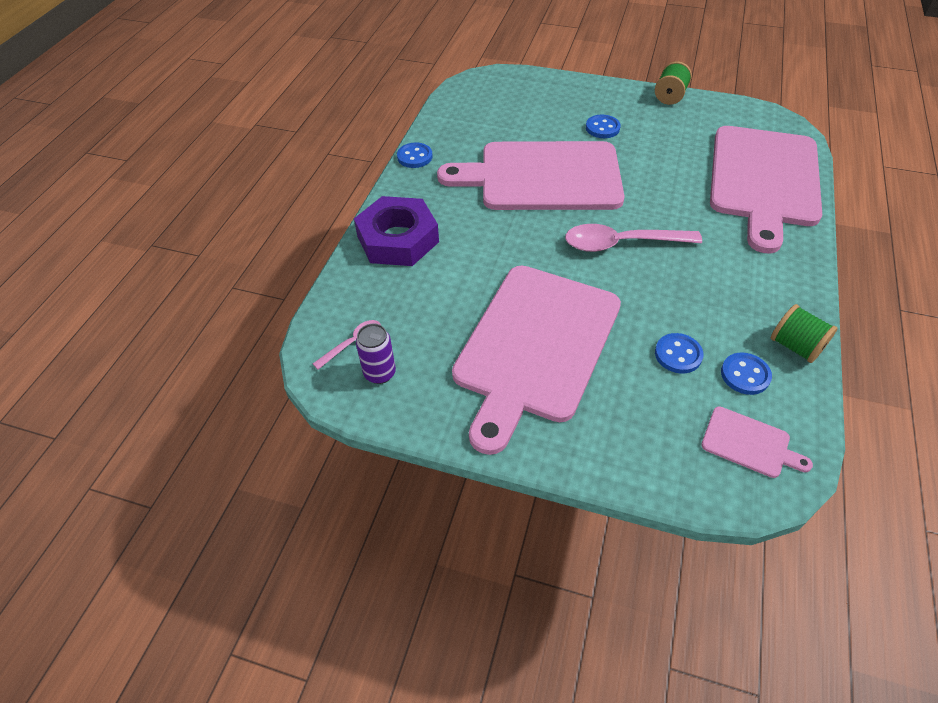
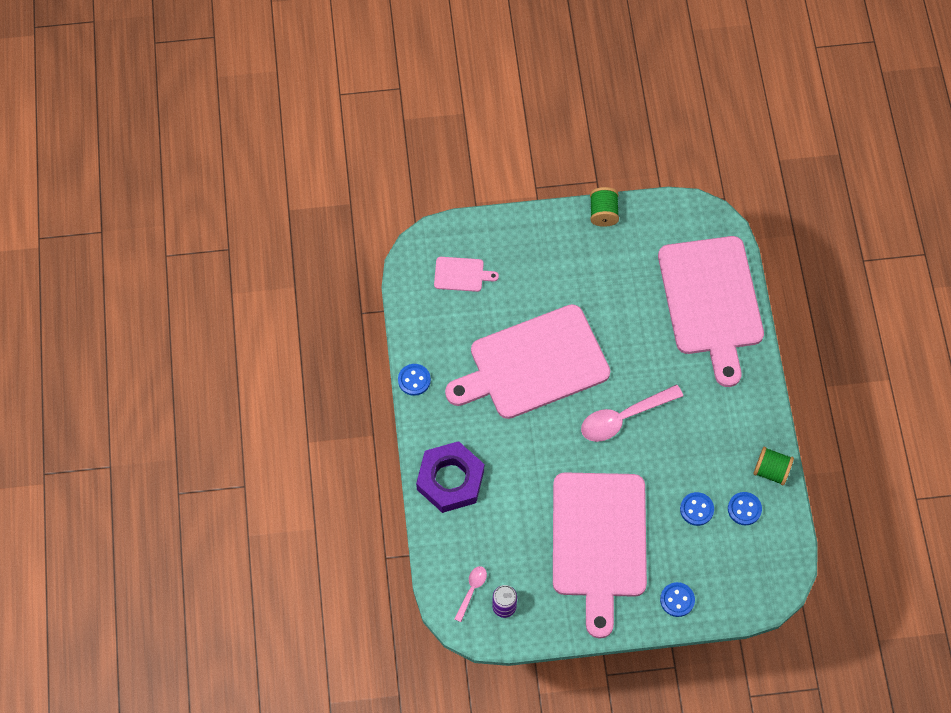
camera: 25 degrees left, 15 degrees up
(602, 128) = (559, 281): blue button -> blue button (677, 600)
(749, 443) = (760, 563): pink cutting board -> pink cutting board (461, 274)

